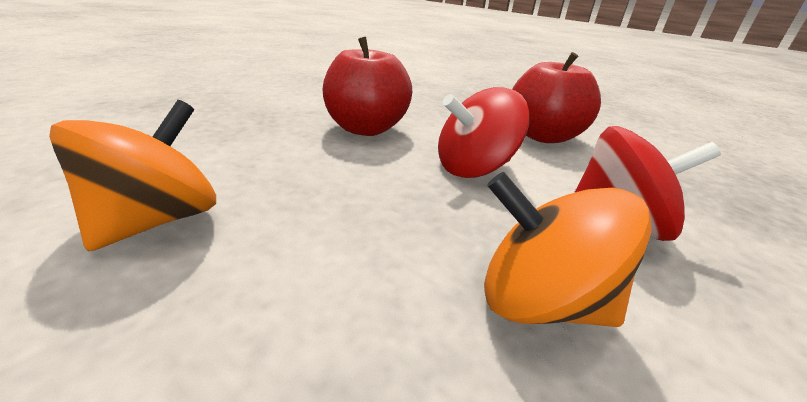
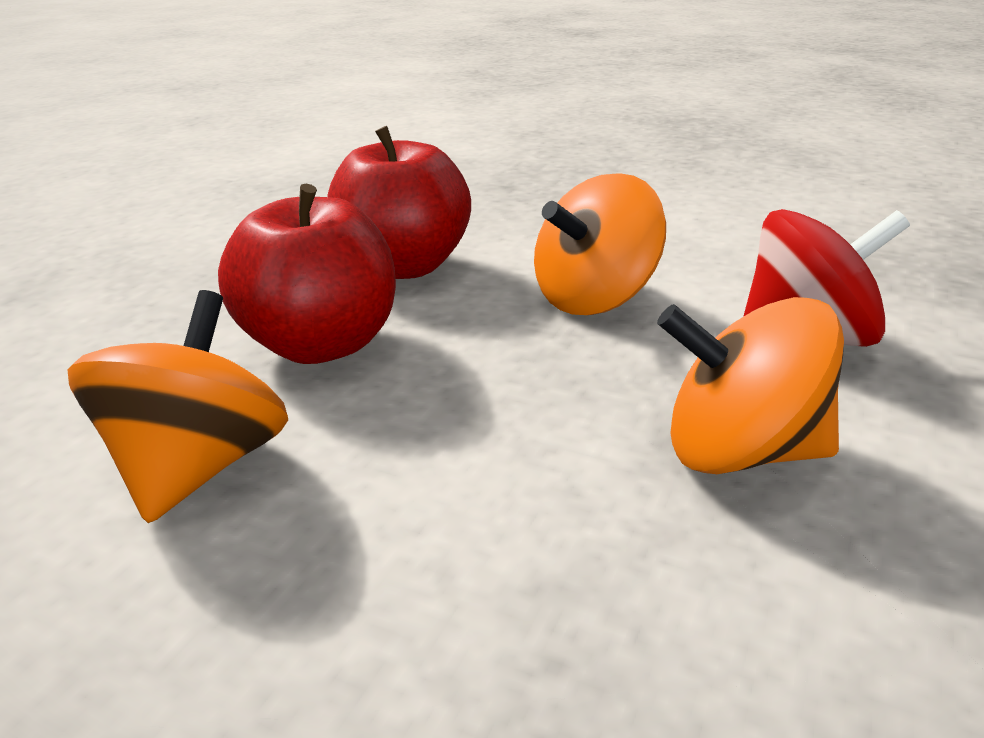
camera: 10 degrees left, 0 degrees up
(473, 168) = (595, 298): red spinning top -> orange spinning top
(542, 136) = (674, 225): red apple -> red apple (321, 345)

